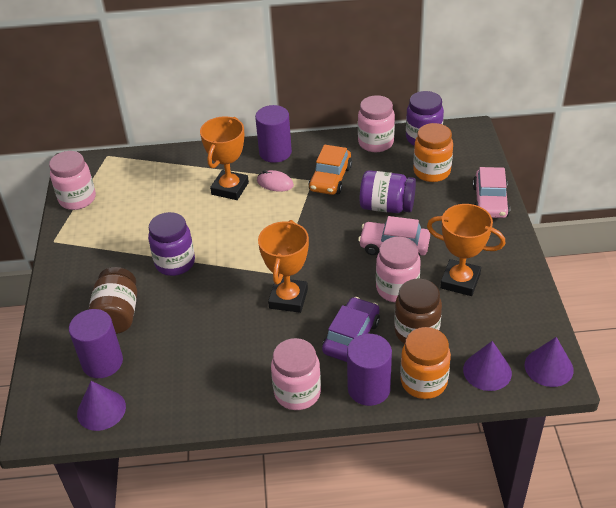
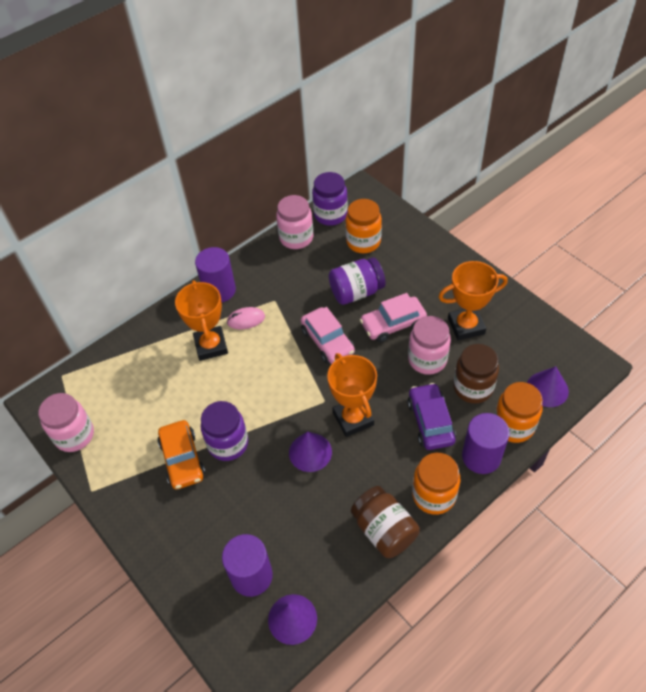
camera: 35 degrees left, 10 degrees up
(117, 315) = (223, 523): brown jar -> brown jar (384, 530)
(297, 393) = (433, 495): pink jar -> orange jar
(330, 178) = (289, 290): orange car -> orange car (182, 459)
(490, 201) = (428, 245): pink car -> pink car (327, 341)
(548, 367) = (582, 360): purple cone -> purple cone (310, 452)

